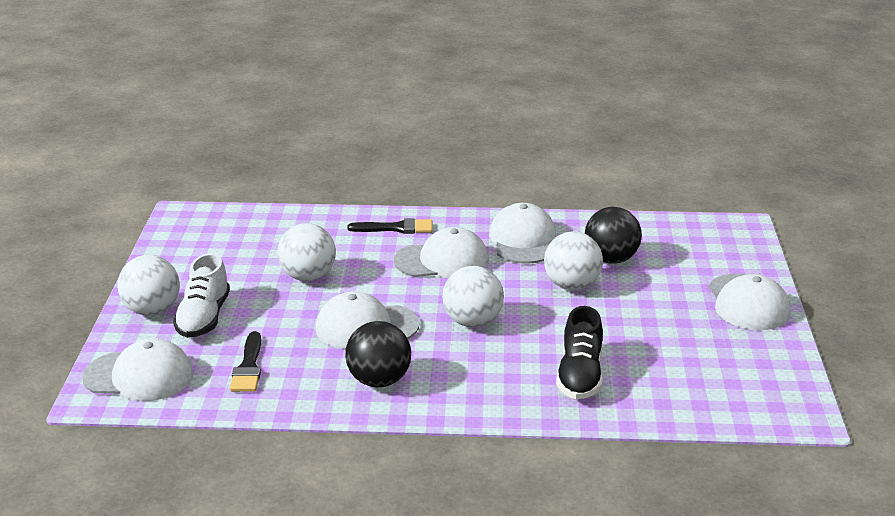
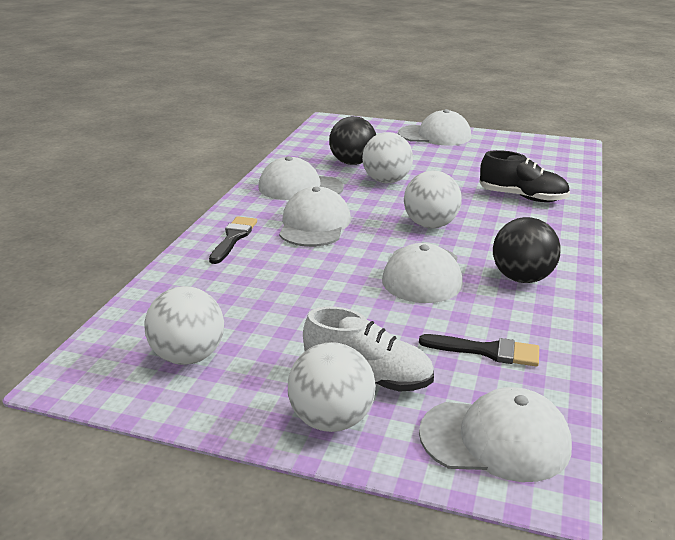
camera: 75 degrees left, 0 degrees up
(139, 376) = (495, 439): white cap -> white cap turned 75 degrees clockwise
(308, 277) = (305, 296): white ball -> white ball (188, 356)

